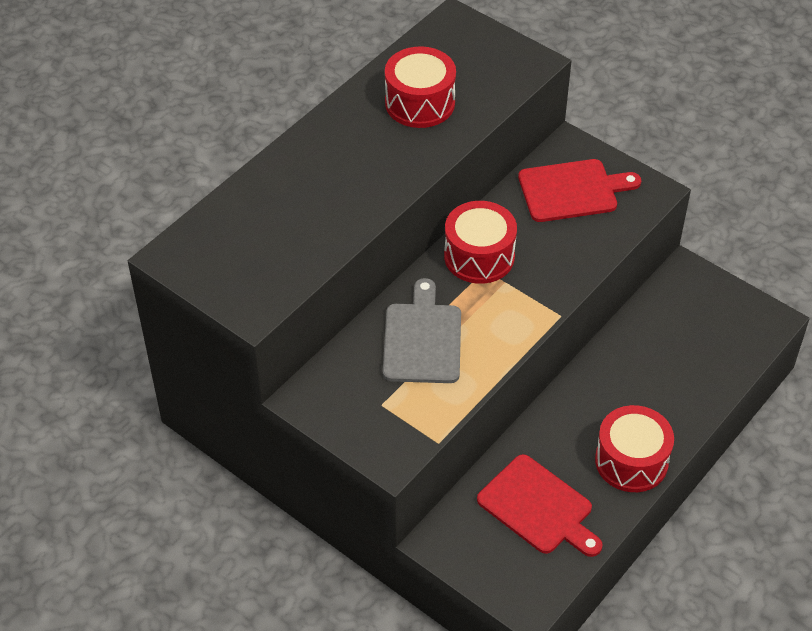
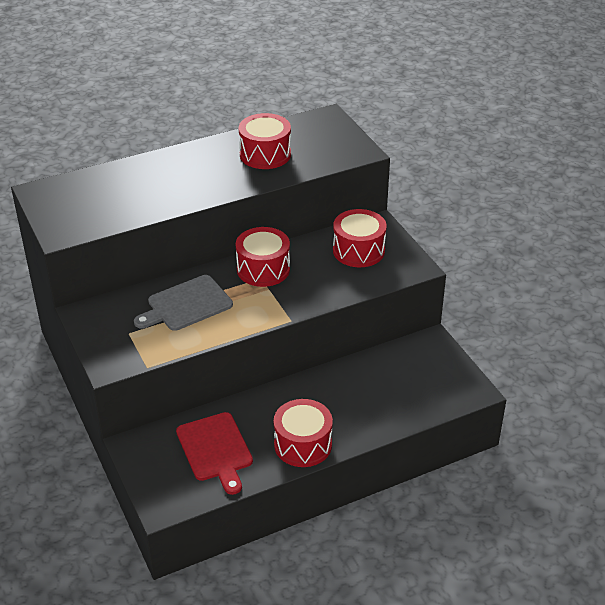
camera: 25 degrees right, 10 degrees down
(422, 339) = (186, 304): grey cutting board -> grey cutting board turned 150 degrees counterclockwise
(572, 191) = (358, 250): red cutting board -> red drum

